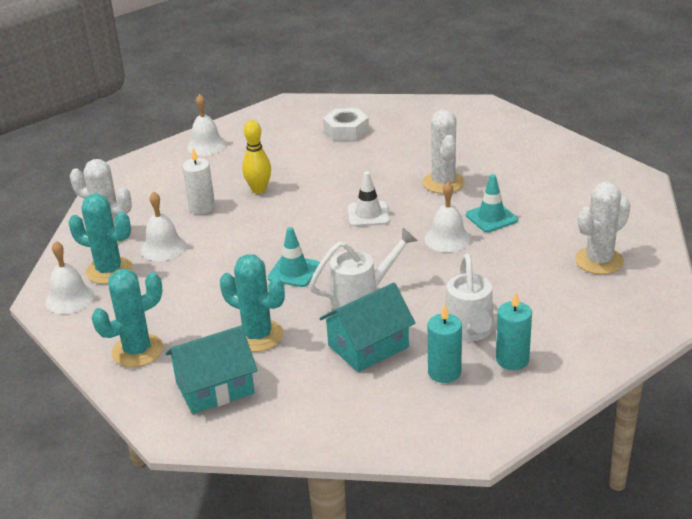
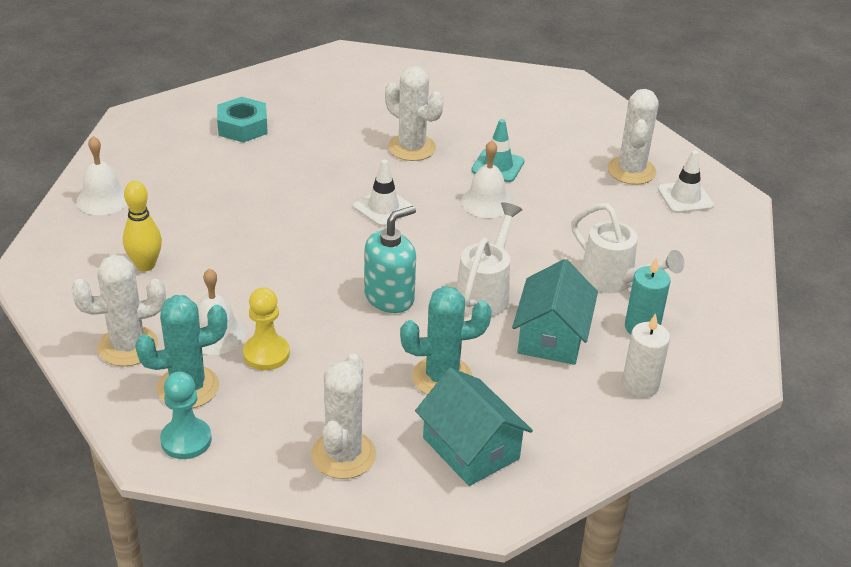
camera: 45 degrees left, 5 degrees up
(70, 298) = (186, 440): white bell -> turquoise pawn
(137, 351) = (343, 455): turquoise cactus -> white cactus
(175, 272) = (266, 354): none -> yellow pawn
(202, 207) = (197, 271): white candle -> white candle (640, 385)
(215, 387) = (470, 448): turquoise house -> turquoise house turned 60 degrees counterclockwise
(259, 190) = (235, 226): yellow bowling pin -> yellow bowling pin (145, 265)
(294, 272) = (389, 297): turquoise traffic cone -> turquoise soap dispenser
(346, 130) = (242, 127): white nut -> turquoise nut
(512, 360) = (677, 289): turquoise candle -> none
(619, 298) = (685, 198): none -> white traffic cone

